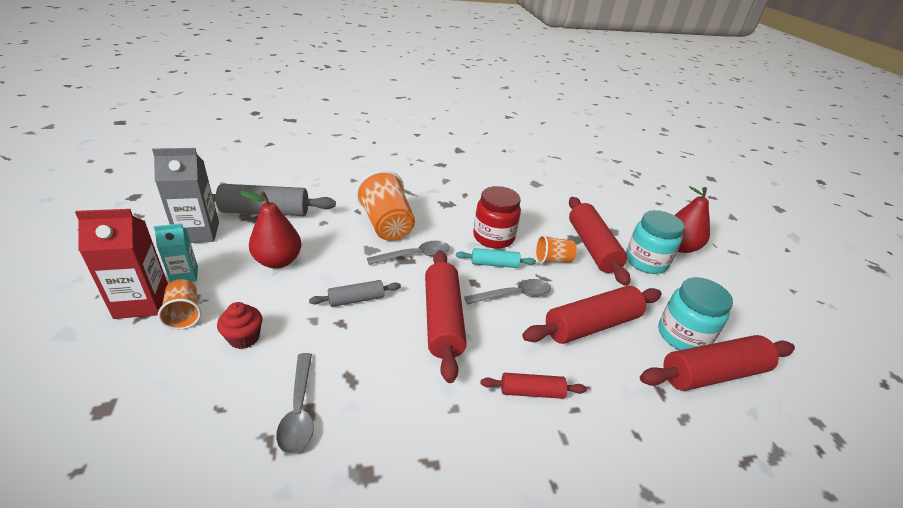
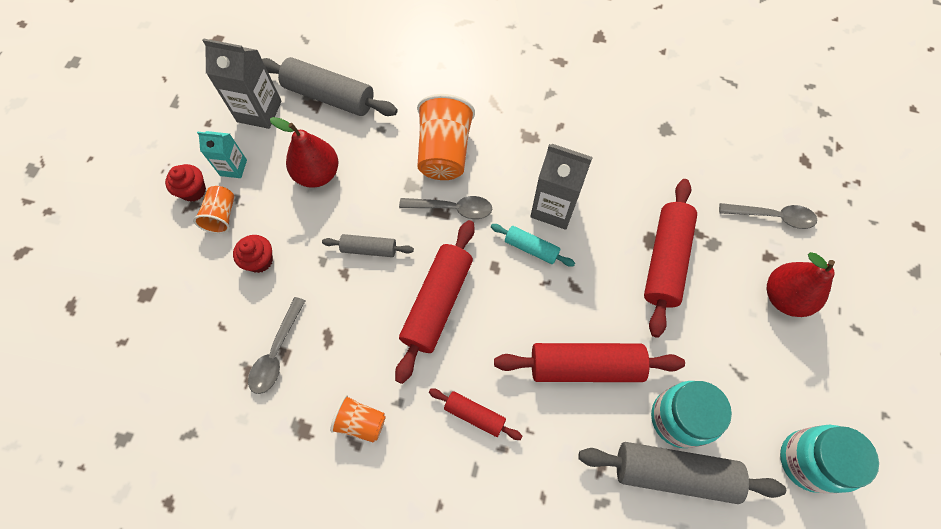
camera: 30 degrees right, 30 degrees up
(142, 302) = (193, 191): red carton -> red cupcake
(493, 237) = (554, 208): red jar -> grey carton
(514, 295) = (527, 298): grey spoon -> grey spoon (772, 217)
(552, 260) = (602, 264): orange cup -> orange cup (361, 422)
(646, 262) = (718, 305): turquoise jar -> turquoise jar (807, 461)
(712, 373) = (673, 473): red rolling pin -> grey rolling pin

